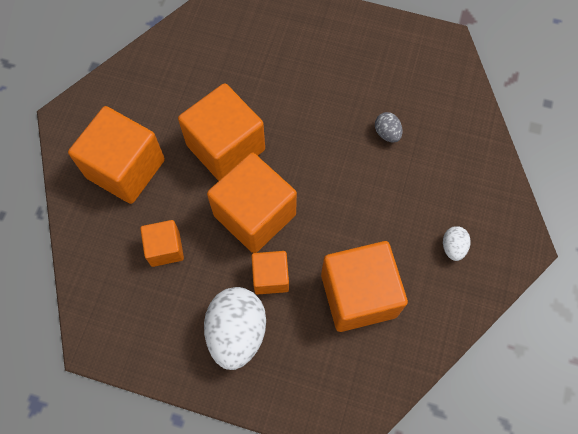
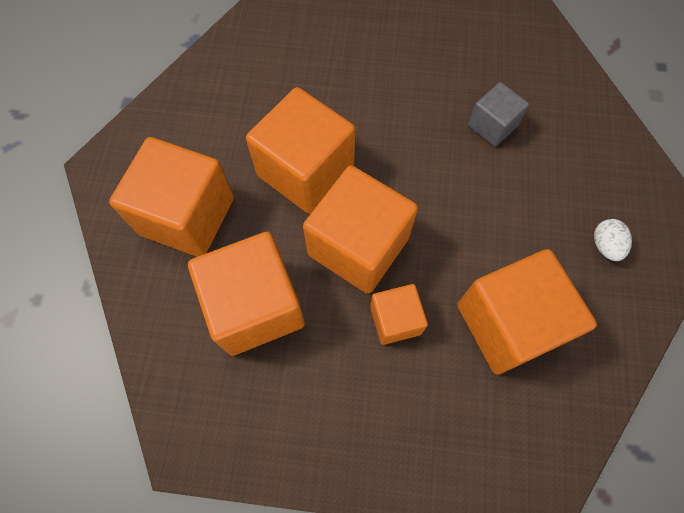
camera: 10 degrees left, 0 degrees up
(165, 248) = (255, 306): orange cube -> orange cube, size x1.86
(237, 332) = (369, 398): white egg -> none
(387, 133) = (492, 126): grey egg -> grey cube

